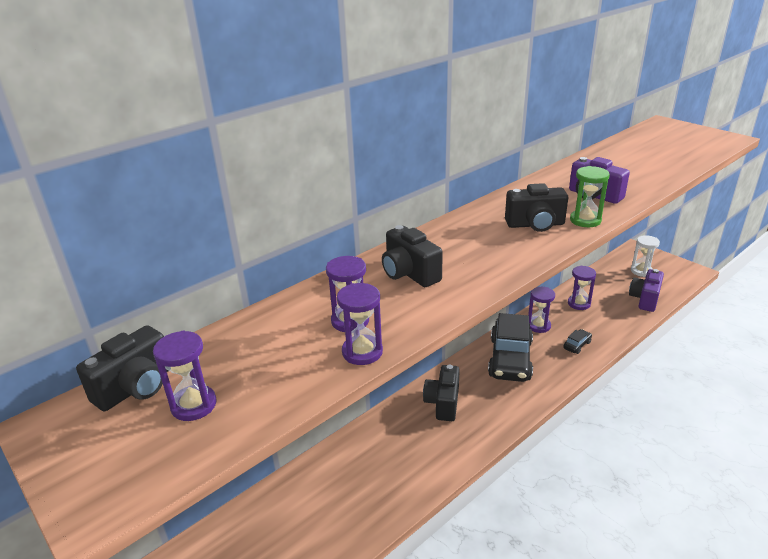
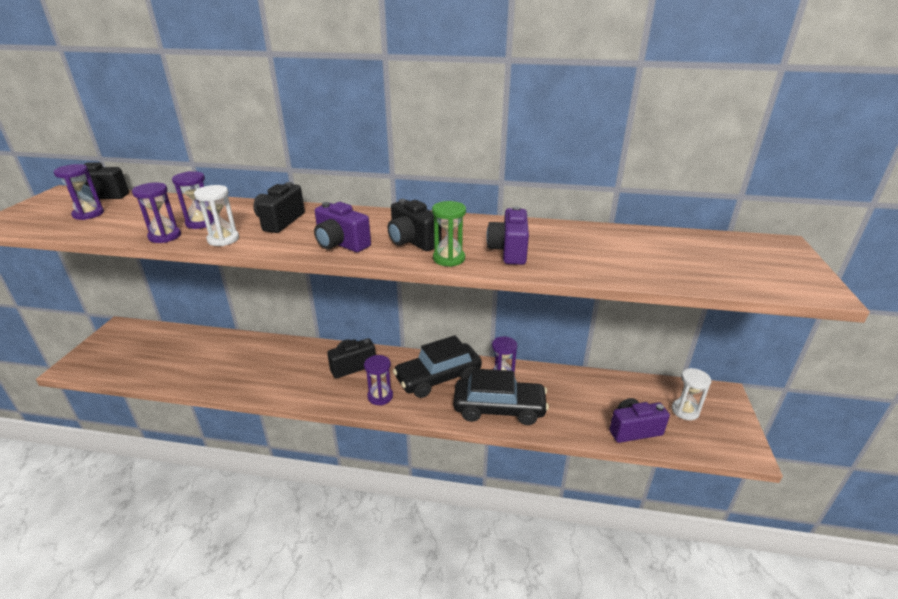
camera: 50 degrees right, 0 degrees up
(419, 315) = (223, 239): none -> white hourglass
(505, 256) = (341, 244): none -> purple camera
(577, 345) = (499, 409): black car -> black car, size x2.44
(579, 303) = (566, 388): purple hourglass -> purple hourglass (380, 396)

